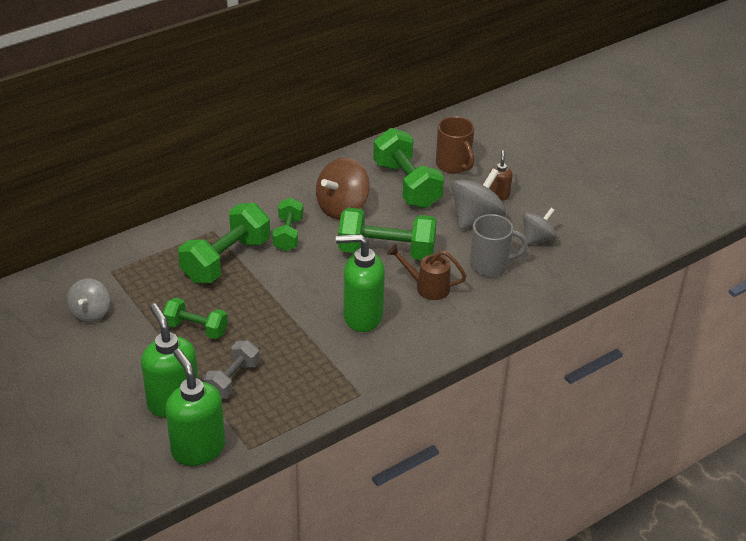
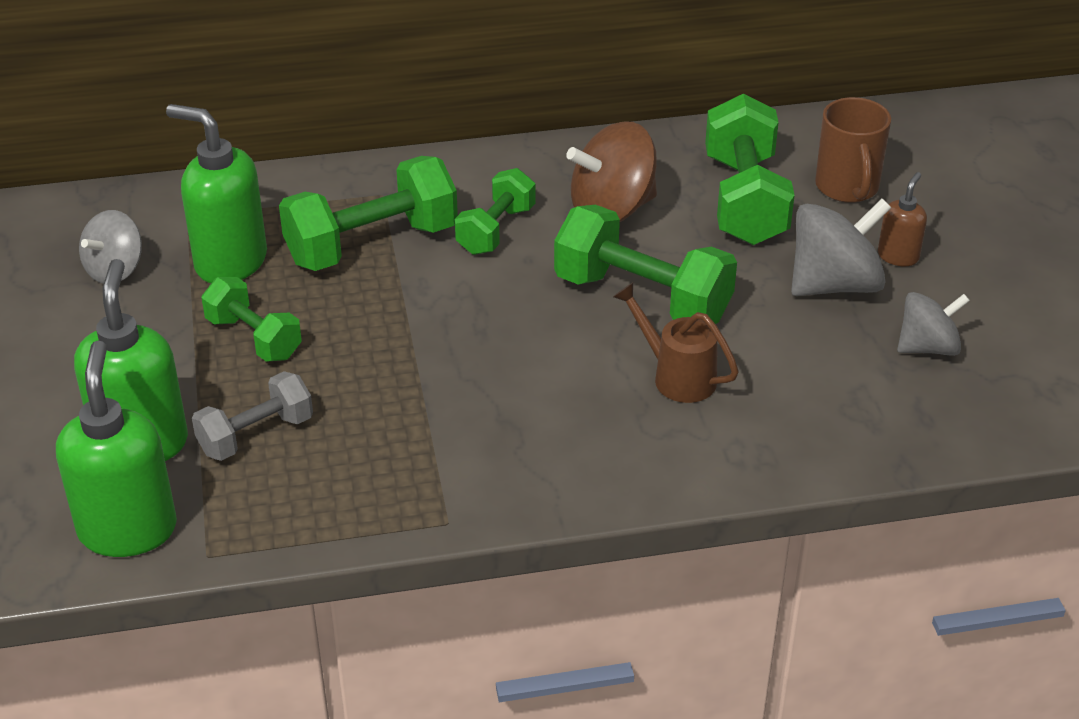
camera: 25 degrees right, 0 degrees up
(362, 316) = (533, 394): green soap dispenser -> green soap dispenser (230, 262)
(490, 265) = (813, 369): grey mug -> none

